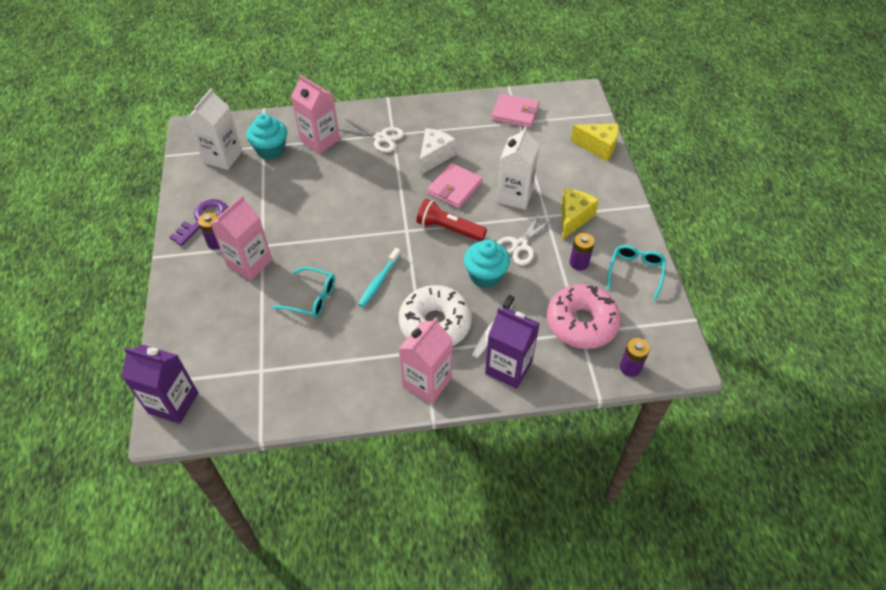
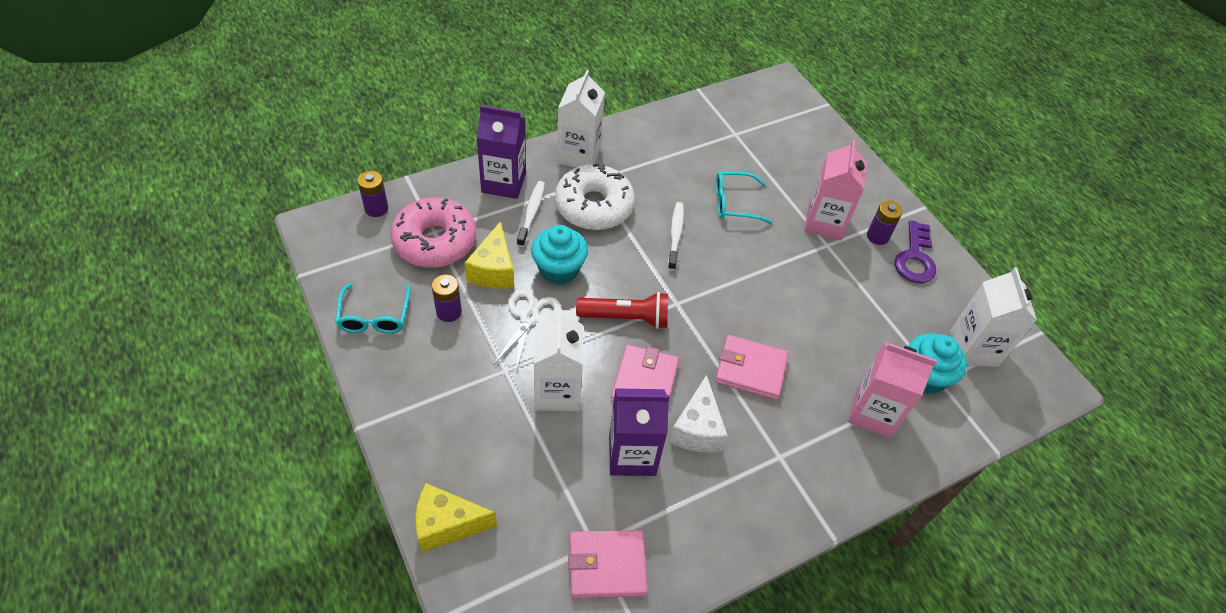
camera: 155 degrees right, 0 degrees up
(173, 403) = (788, 97): purple carton -> purple carton (632, 454)
(379, 281) = (675, 235): turquoise toothbrush -> white toothbrush
(380, 179) = (750, 369): none -> pink wallet
(381, 138) = (792, 443): white scissors -> none
(427, 382) = (579, 155): pink carton -> white carton
(573, 218) = (466, 375): yellow cheese -> yellow cheese (493, 270)

